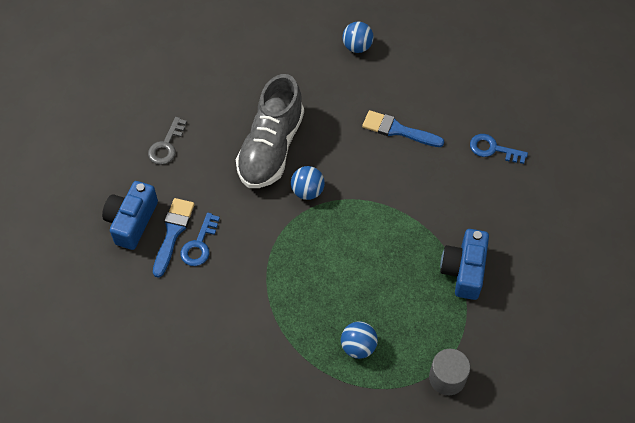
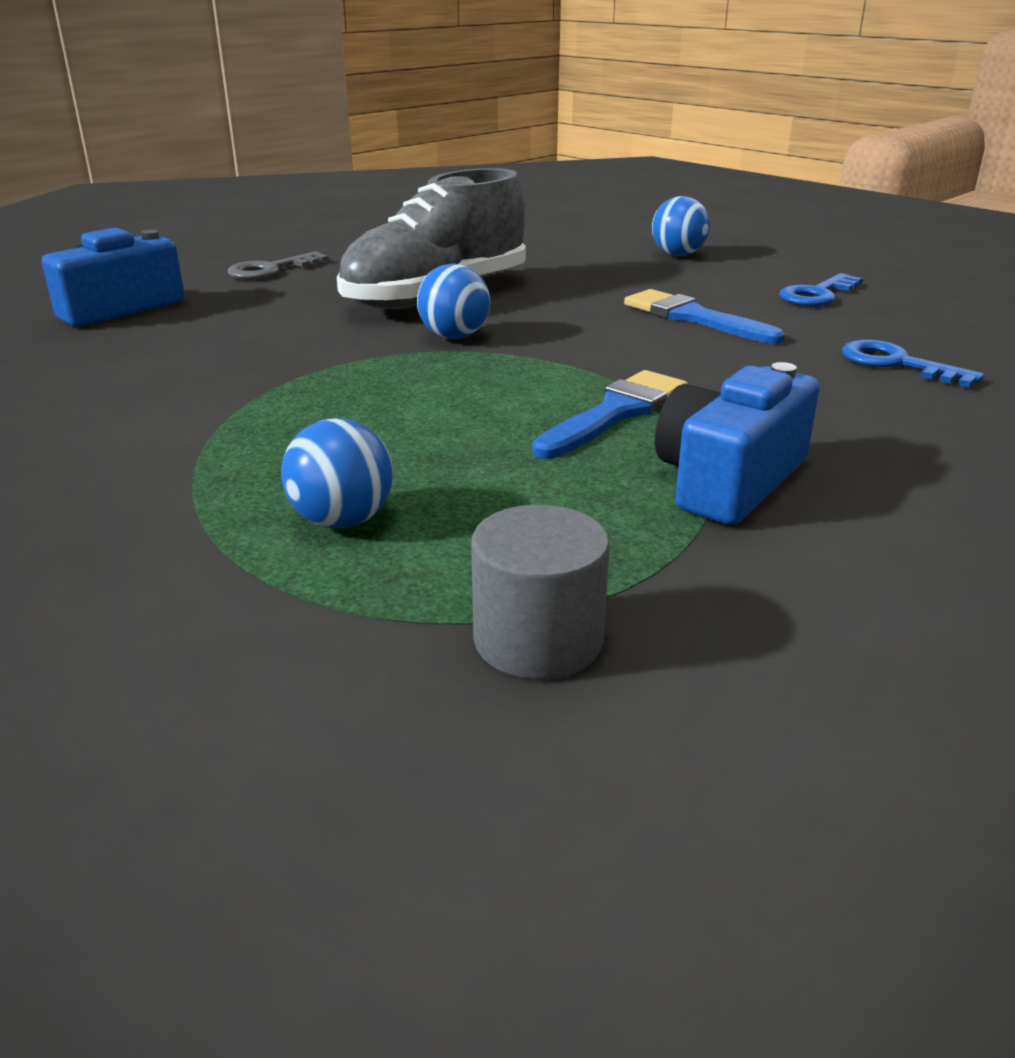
camera: 25 degrees right, 30 degrees down
(173, 233) = (163, 327): blue brush -> blue brush (616, 413)
(199, 244) = (189, 344): blue key -> blue key (817, 295)

